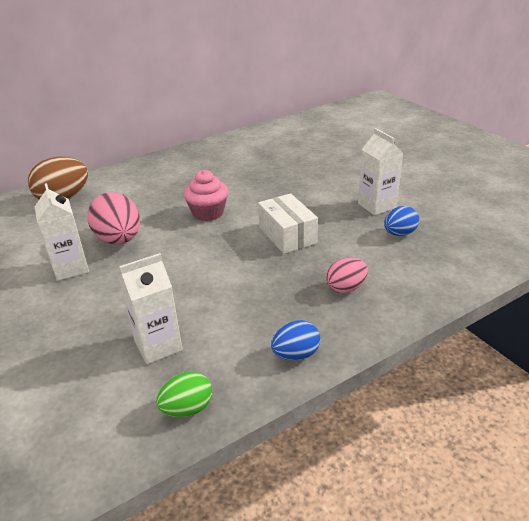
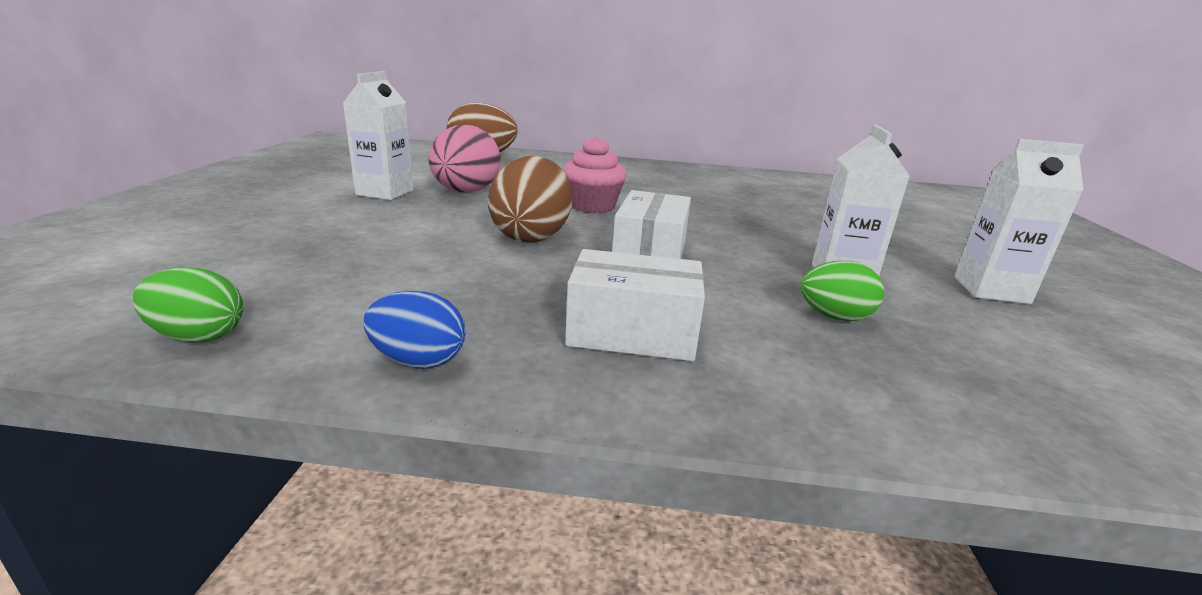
camera: 35 degrees right, 10 degrees down
(158, 346) = (312, 272): white carton -> white carton (991, 290)
(217, 255) = (531, 236): none -> brown egg
(346, 288) = (632, 332): pink egg -> white box
(399, 233) = (834, 317): blue egg -> green egg

